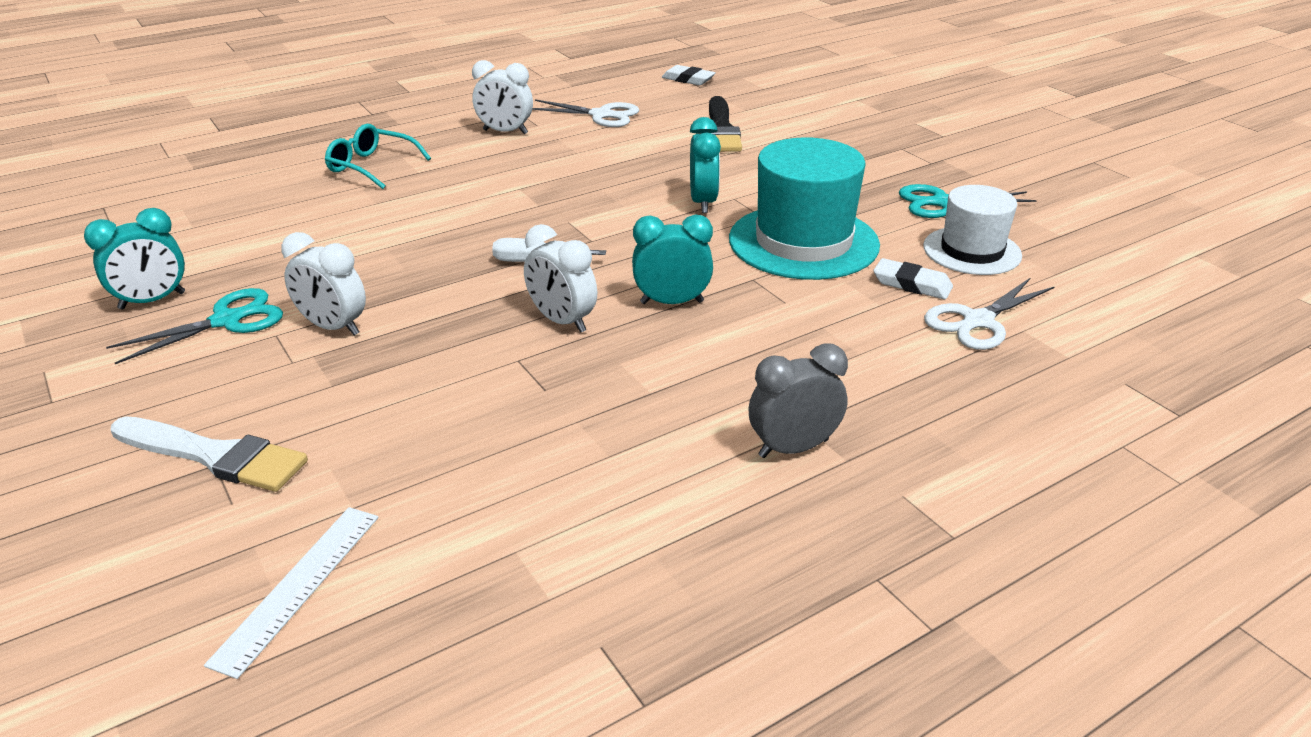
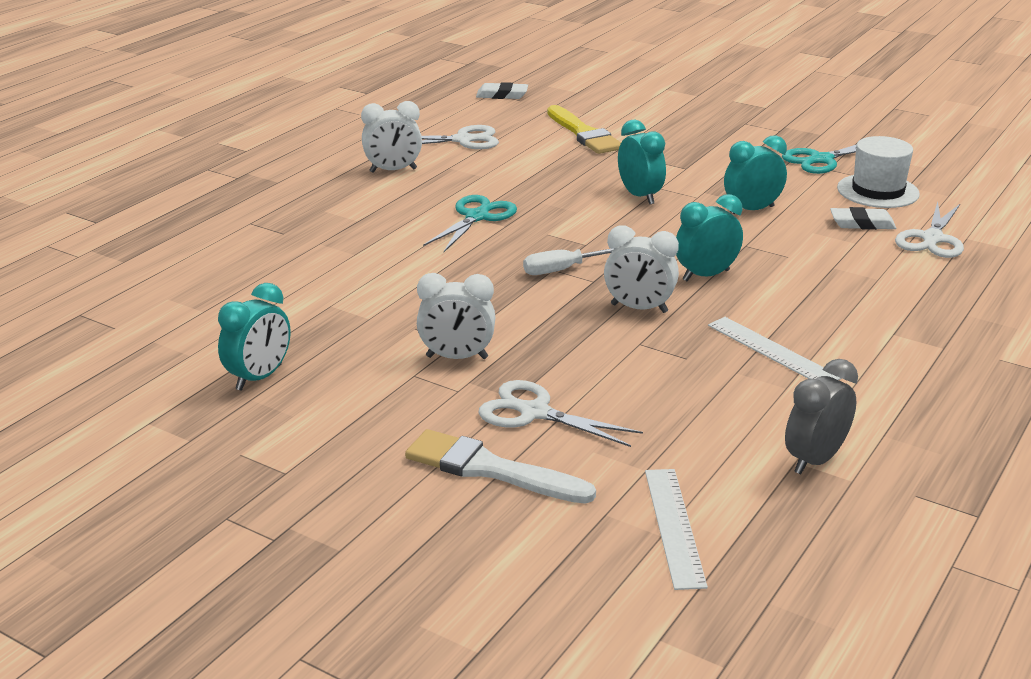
camera: 25 degrees left, 5 degrees down
(215, 456) = (490, 469): white brush -> white brush turned 150 degrees counterclockwise
(226, 321) = (354, 376): turquoise scissors -> turquoise scissors (477, 217)
(328, 407) = (534, 413): none -> white scissors
(371, 166) = (306, 224): turquoise glasses -> none
(643, 407) = (772, 351): none -> white ruler
(721, 129) = (583, 134): black brush -> yellow brush
(793, 448) = (902, 349): grey clock -> grey clock (815, 460)
(803, 242) = (752, 210): turquoise hat -> turquoise clock

